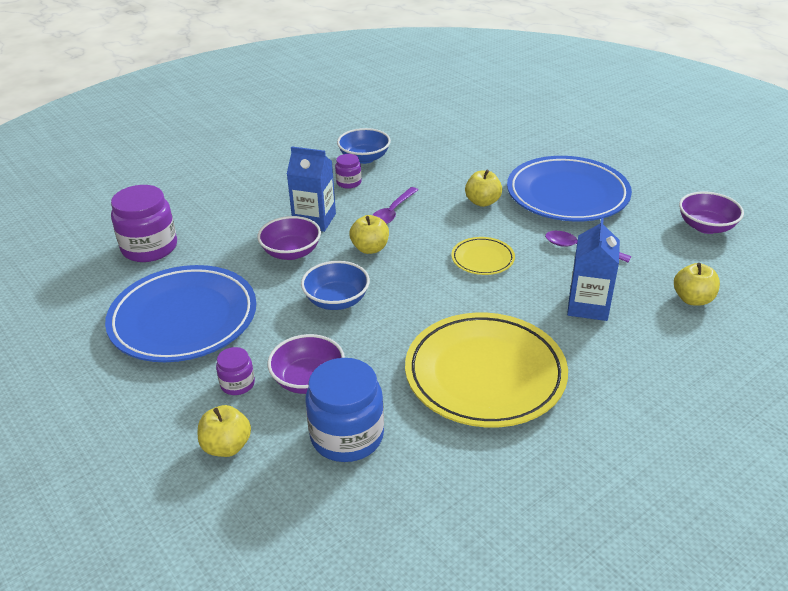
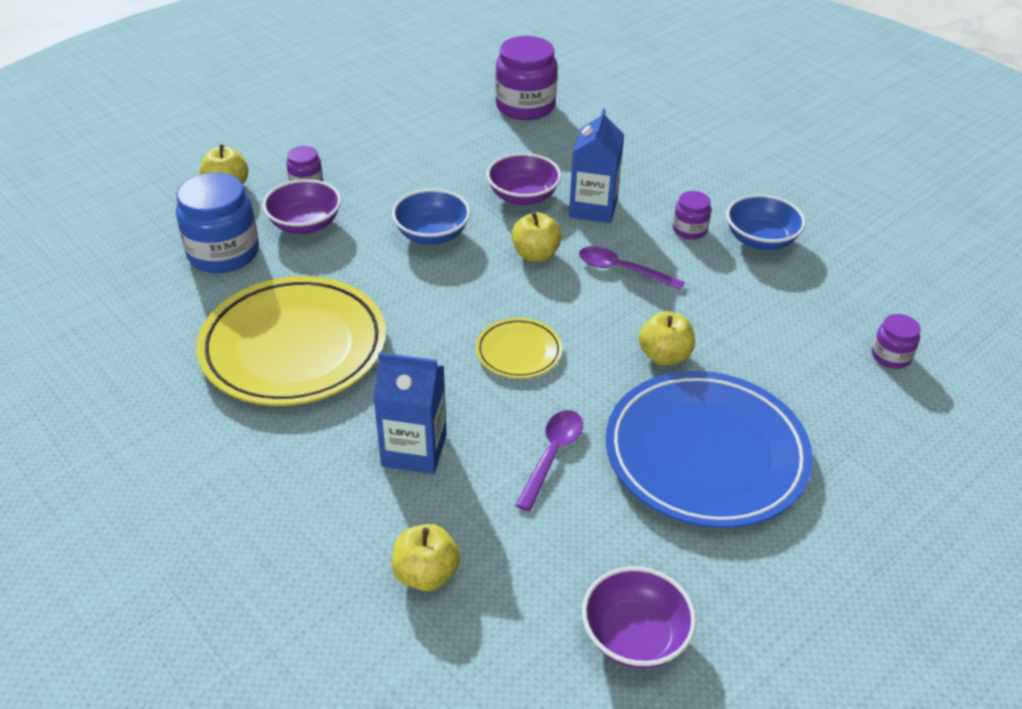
camera: 85 degrees right, 5 degrees up
(184, 319) = (405, 142): blue plate -> none
(477, 131) = (891, 356): none -> purple jar

